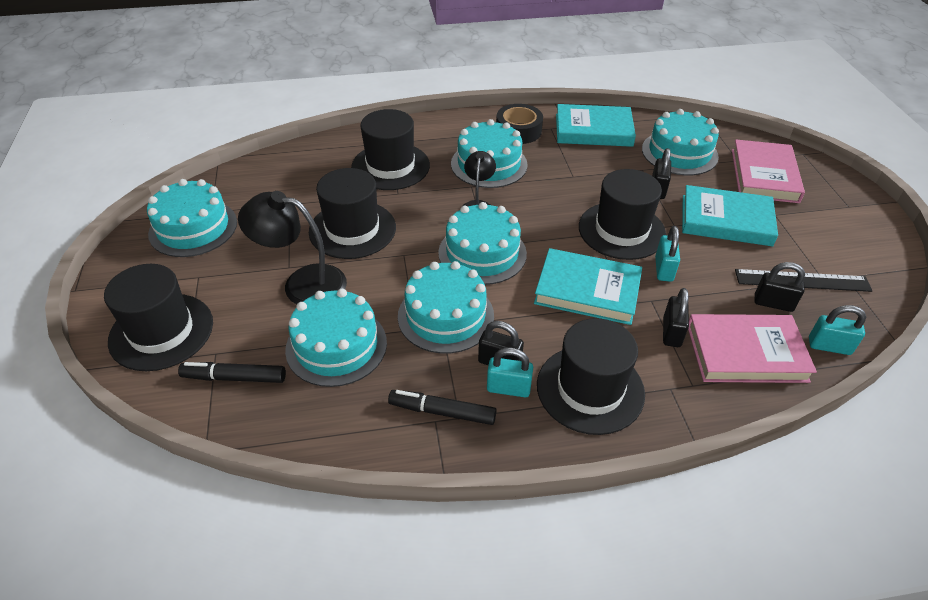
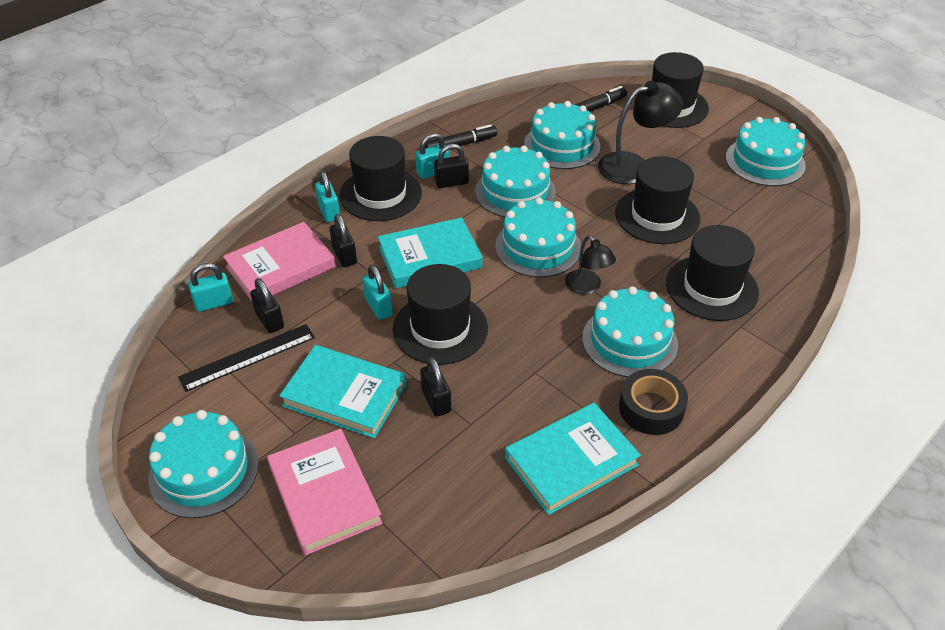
camera: 145 degrees right, 0 degrees up
(664, 396) = (329, 212): none -> turquoise padlock
(679, 153) = (444, 479): turquoise cake -> turquoise cake (204, 471)
(726, 220) = (344, 395): turquoise book -> turquoise book turned 45 degrees clockwise
(773, 303) = (269, 320): black padlock -> black padlock turned 75 degrees clockwise

